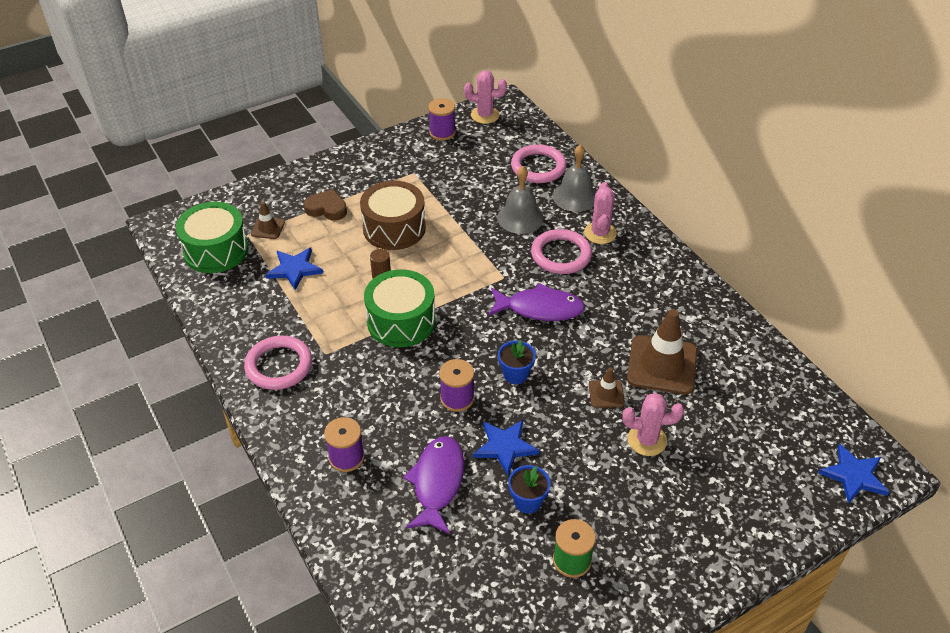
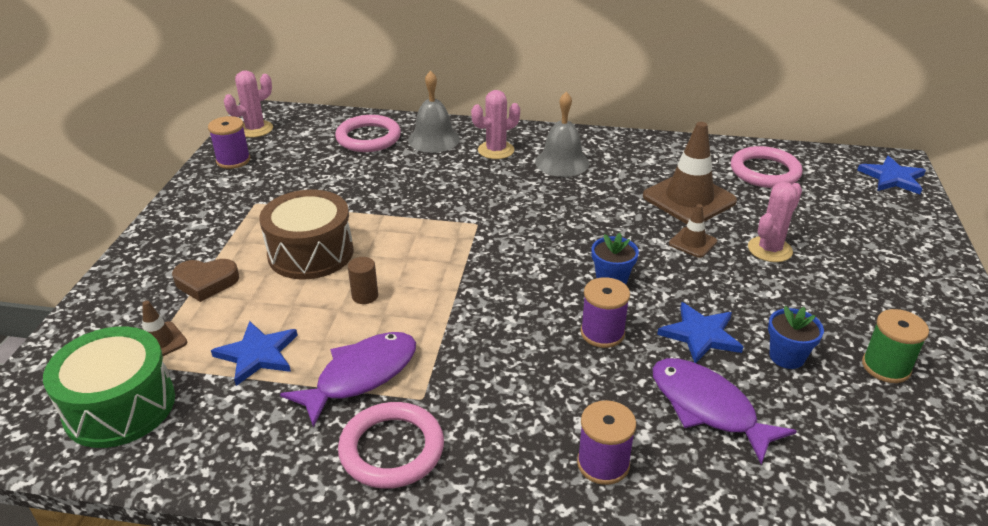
camera: 50 degrees left, 10 degrees down
(326, 208) = (206, 282): brown heart -> brown heart turned 150 degrees counterclockwise
(401, 321) = (448, 315): green drum -> none
(520, 218) = (415, 177): grey bell -> grey bell (562, 162)
(540, 308) = (544, 224): purple fish -> purple fish (361, 376)
(561, 255) = (493, 181): pink ring -> pink ring (764, 171)
(600, 233) = (496, 150): pink cactus -> pink cactus turned 75 degrees counterclockwise

